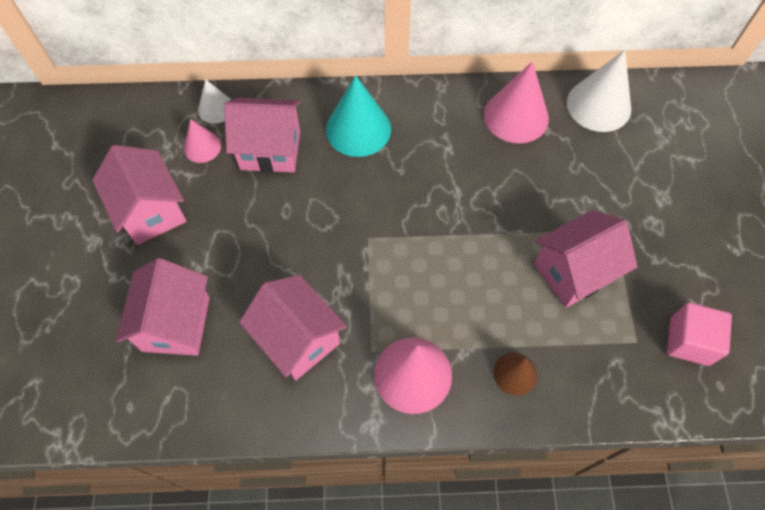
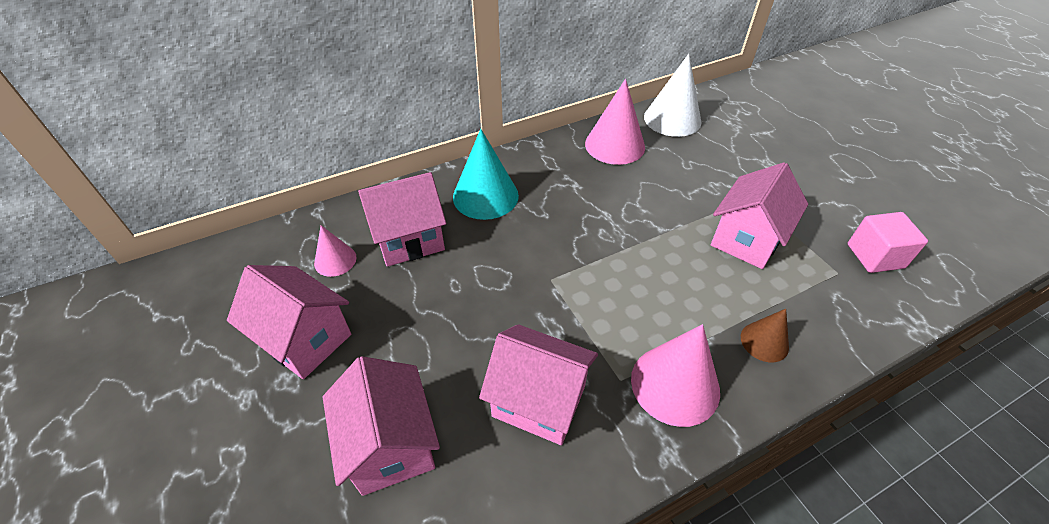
camera: 25 degrees left, 15 degrees down
(216, 108) = (333, 223): white cone -> none

